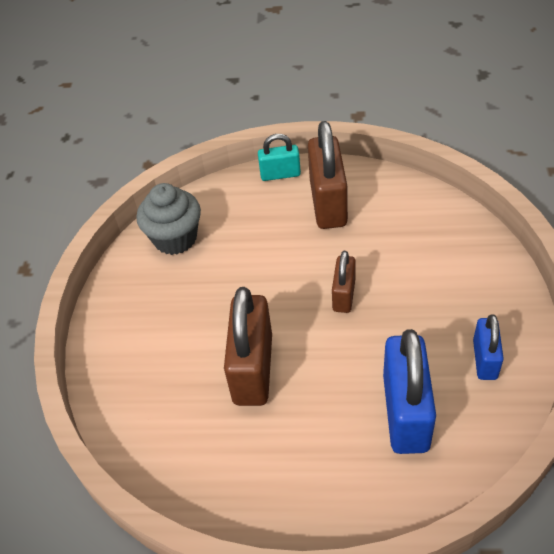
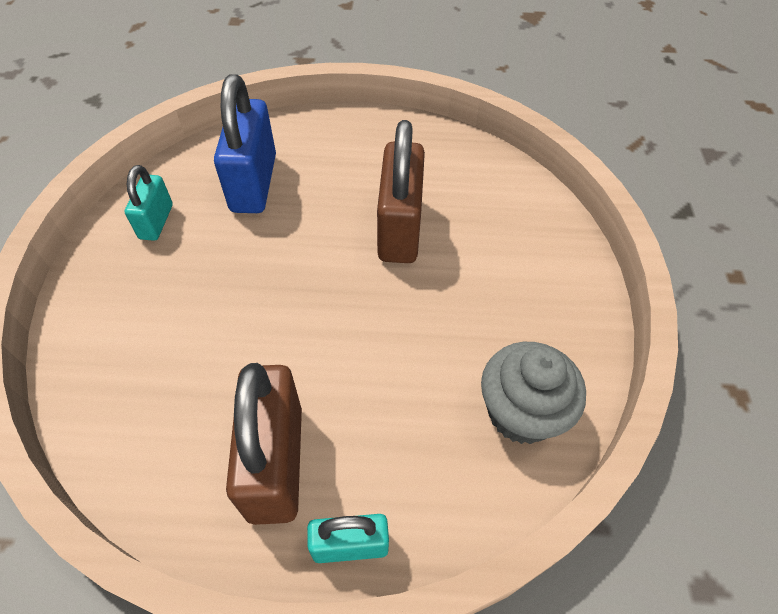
camera: 175 degrees right, 5 degrees up
(344, 295) = (285, 302): brown padlock -> none
(484, 359) = (156, 222): blue padlock -> turquoise padlock

